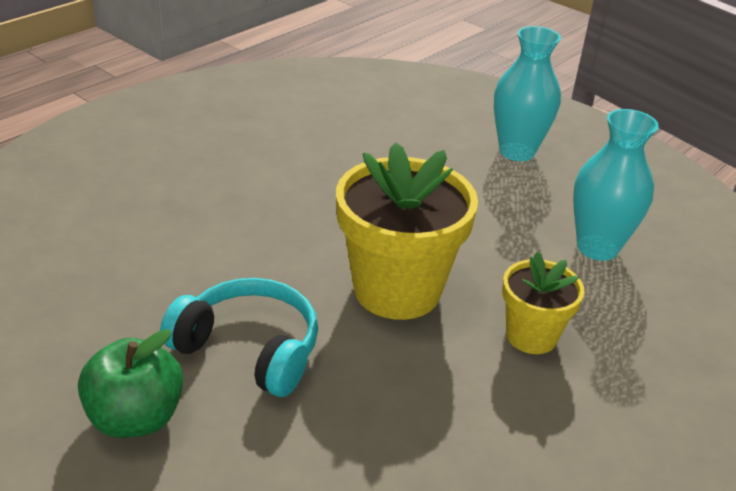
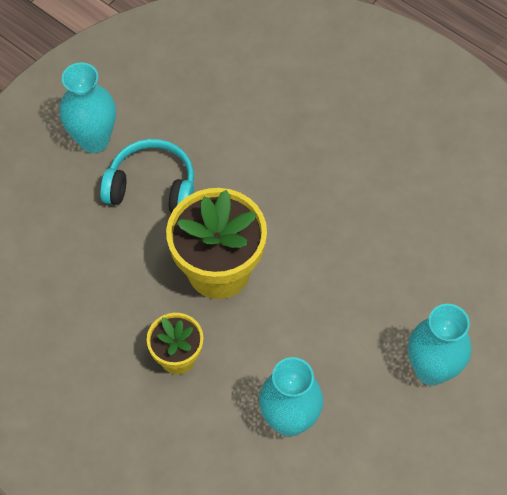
camera: 90 degrees right, 25 degrees up
(136, 418) = (94, 140): green apple -> turquoise vase
(248, 349) = (152, 187): turquoise headphones -> turquoise headphones turned 105 degrees counterclockwise

